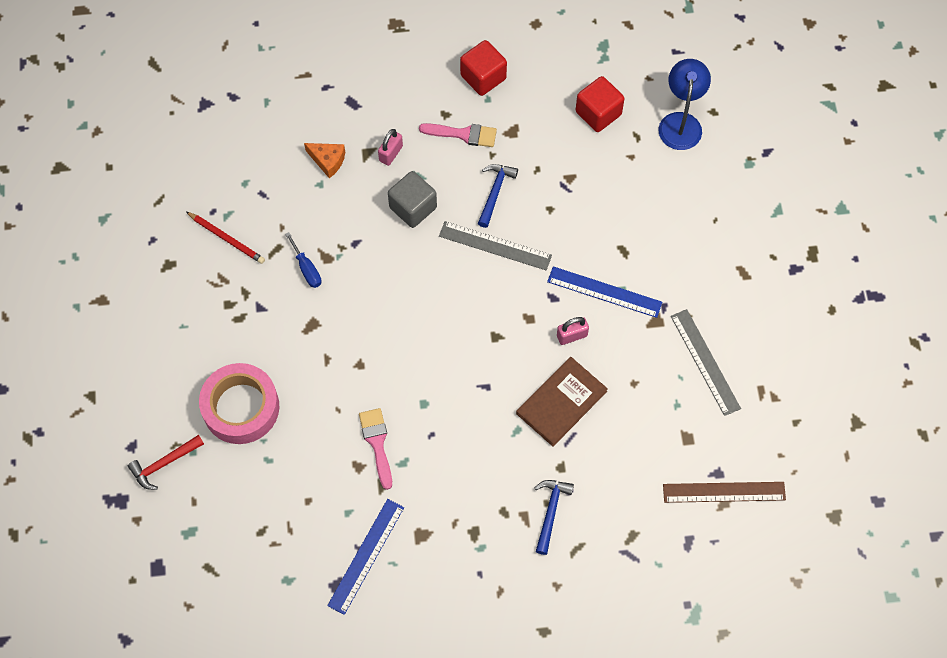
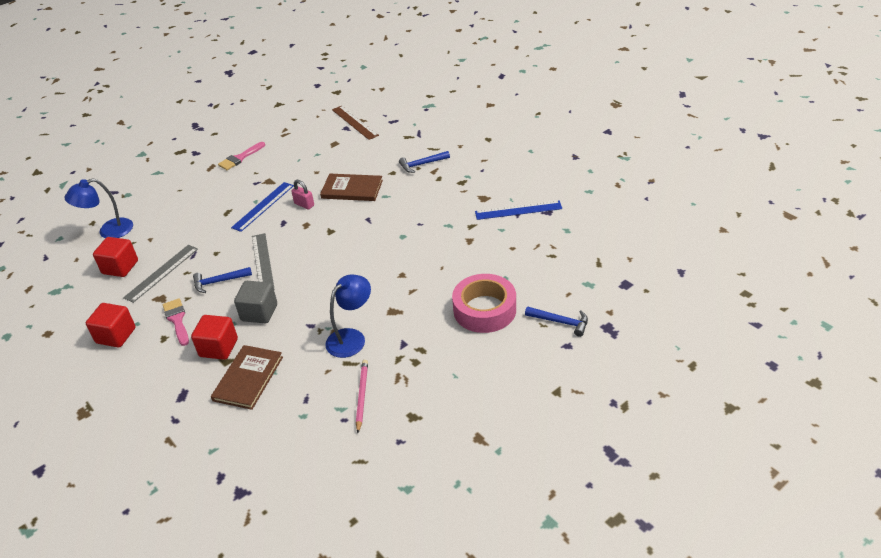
camera: 120 degrees left, 25 degrees down
(164, 463) = (560, 322): red hammer -> blue hammer
(227, 238) = (362, 396): red pencil -> pink pencil
(307, 269) = (351, 338): blue screwdriver -> blue lamp
(328, 161) = (248, 378): orange cheese -> brown book
(377, 443) = (447, 240): pink brush -> pink brush (240, 158)
(391, 153) = (218, 348): pink padlock -> red cube
(604, 292) = (263, 206): blue ruler -> blue ruler turned 45 degrees clockwise
(705, 362) = (281, 156): grey ruler -> grey ruler (161, 273)

